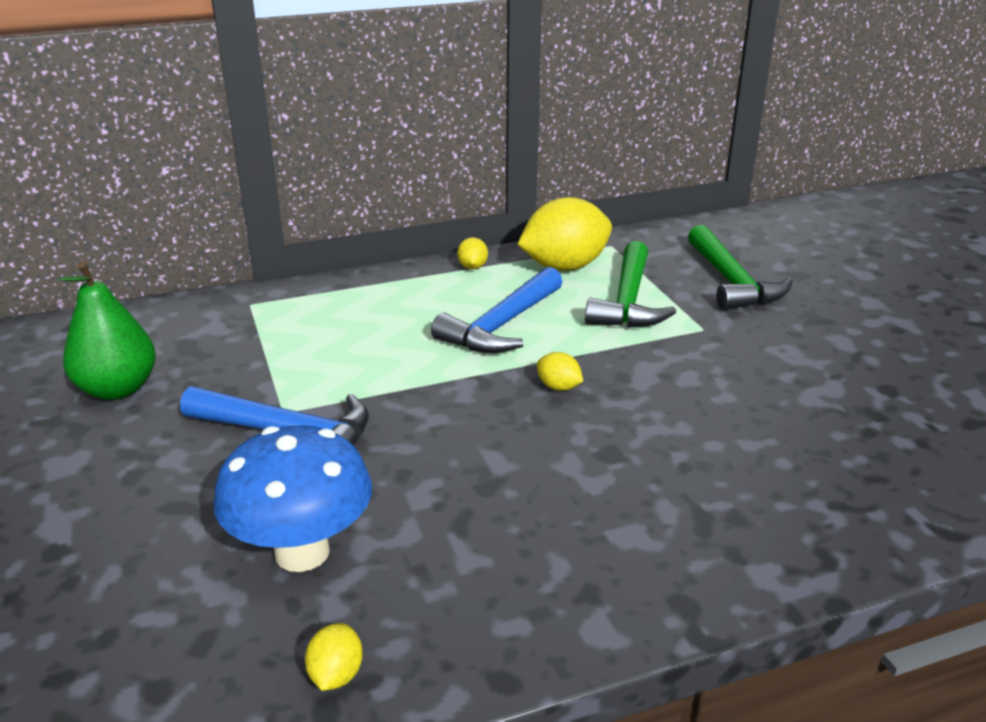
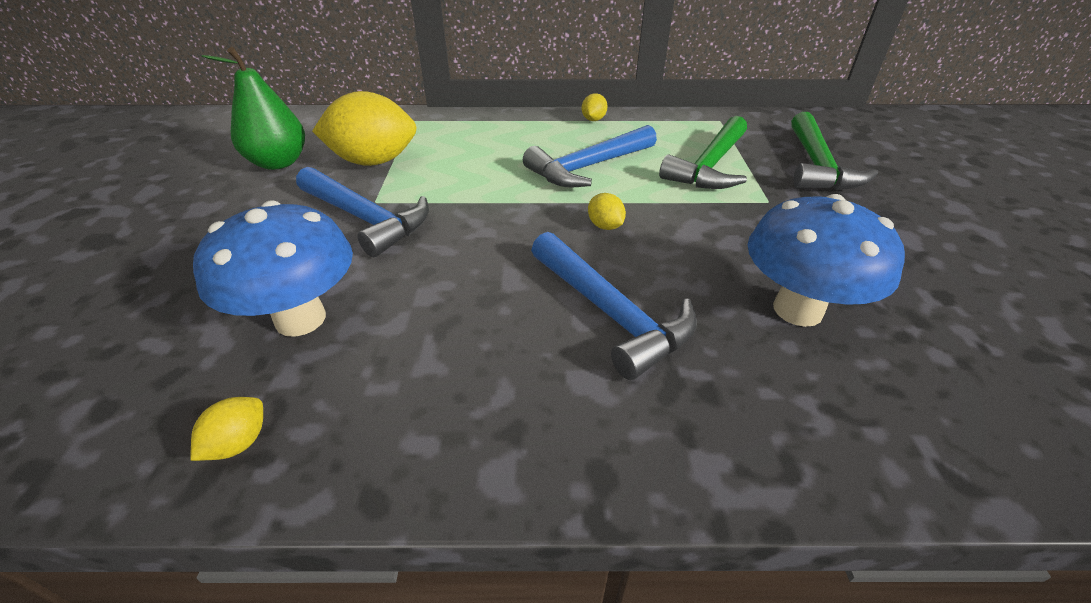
camera: 20 degrees right, 10 degrees up
(564, 267) = (669, 131): yellow lemon -> yellow lemon (373, 161)
(614, 471) = (610, 313): none -> blue hammer
(776, 429) = (797, 309): none -> blue mushroom

